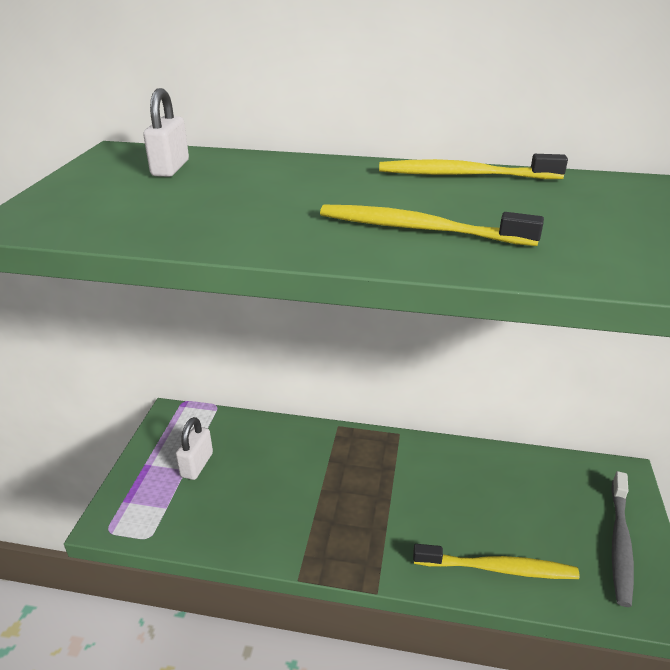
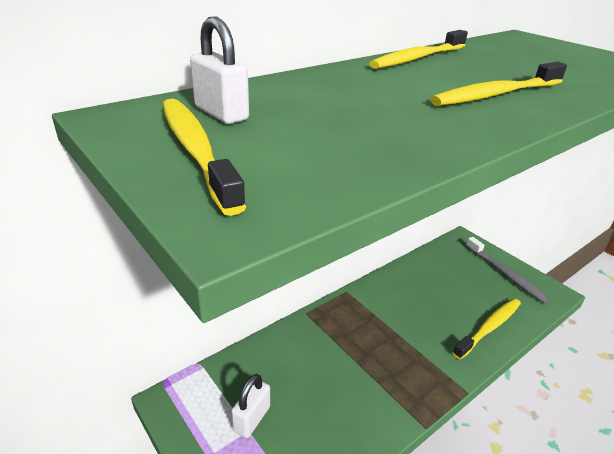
camera: 50 degrees left, 0 degrees up
(99, 183) = (196, 150): none -> yellow toothbrush
(197, 465) = (252, 419): white padlock -> white padlock turned 60 degrees clockwise

